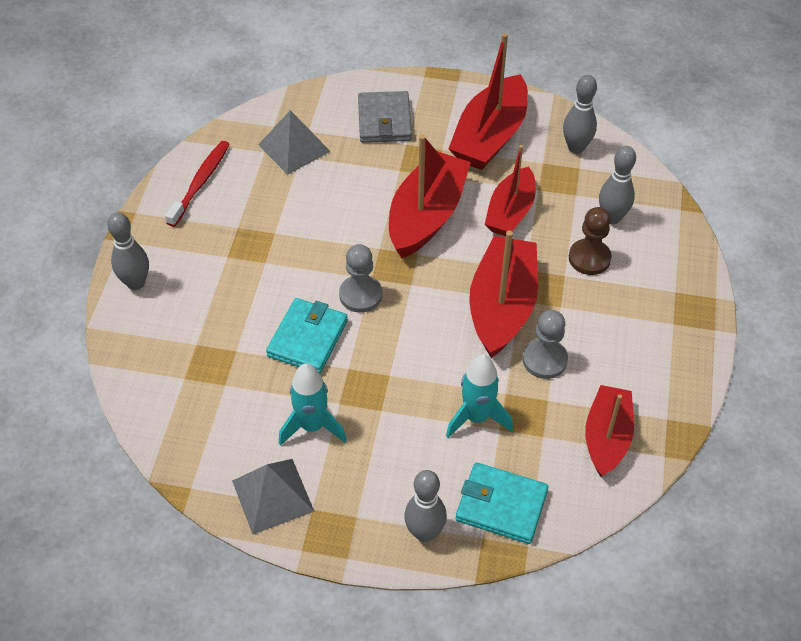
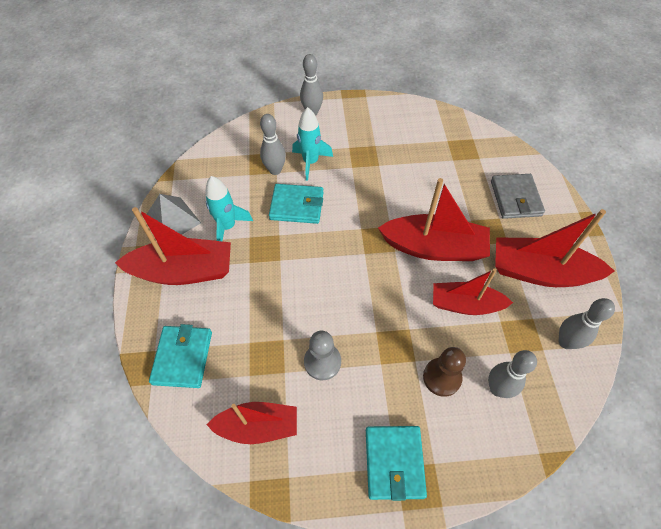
camera: 75 degrees right, 5 degrees up
(200, 182) = (404, 117): red toothbrush -> none
(294, 148) = (459, 154): grey pyramid -> none
(360, 295) = (343, 225): grey pawn -> none
(384, 120) = (515, 198): grey wallet -> grey wallet turned 75 degrees counterclockwise
(424, 532) = (155, 312): grey bowling pin -> grey bowling pin (275, 170)
(477, 417) = (256, 324): turquoise rocket -> turquoise rocket (310, 162)
(502, 306) = (365, 319): red boat -> red boat (184, 271)
(669, 323) = (394, 462): none -> turquoise wallet

